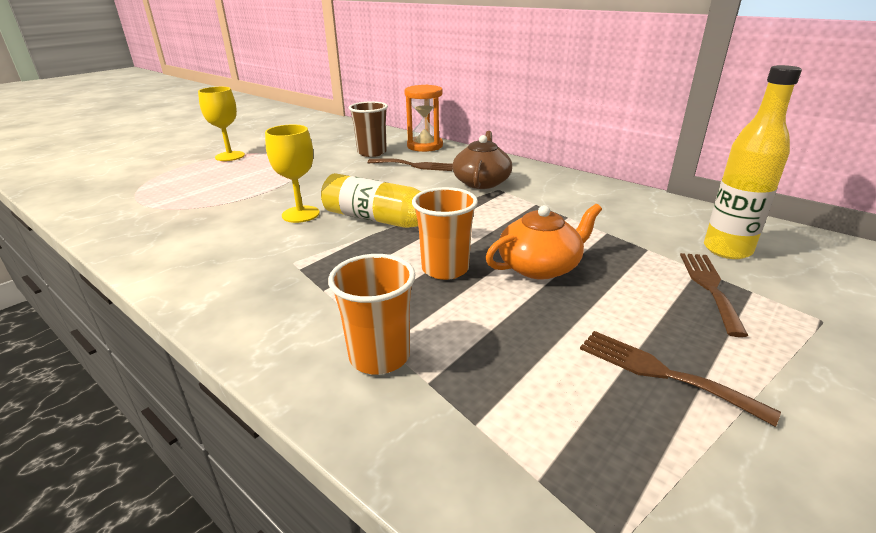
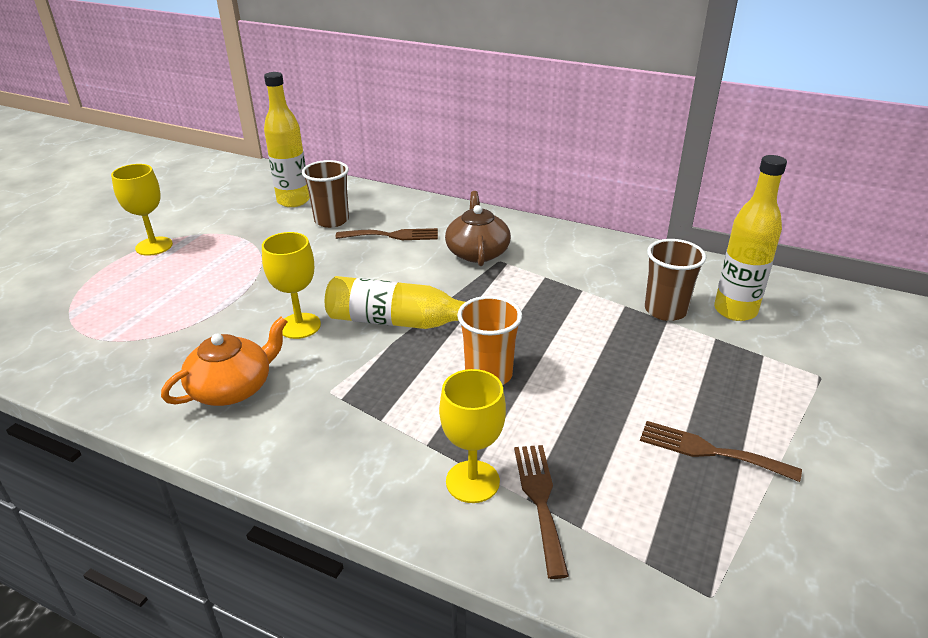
camera: 15 degrees left, 5 degrees up
(350, 139) = (293, 201): none -> yellow bottle
(379, 356) = (472, 481): orange cup -> yellow goblet
(425, 146) = (389, 202): orange hourglass -> none
(540, 266) = (577, 357): orange teapot -> orange teapot (233, 388)
(649, 241) = (665, 310): none -> brown cup
(710, 287) = (729, 356): brown fork -> brown fork (540, 500)

